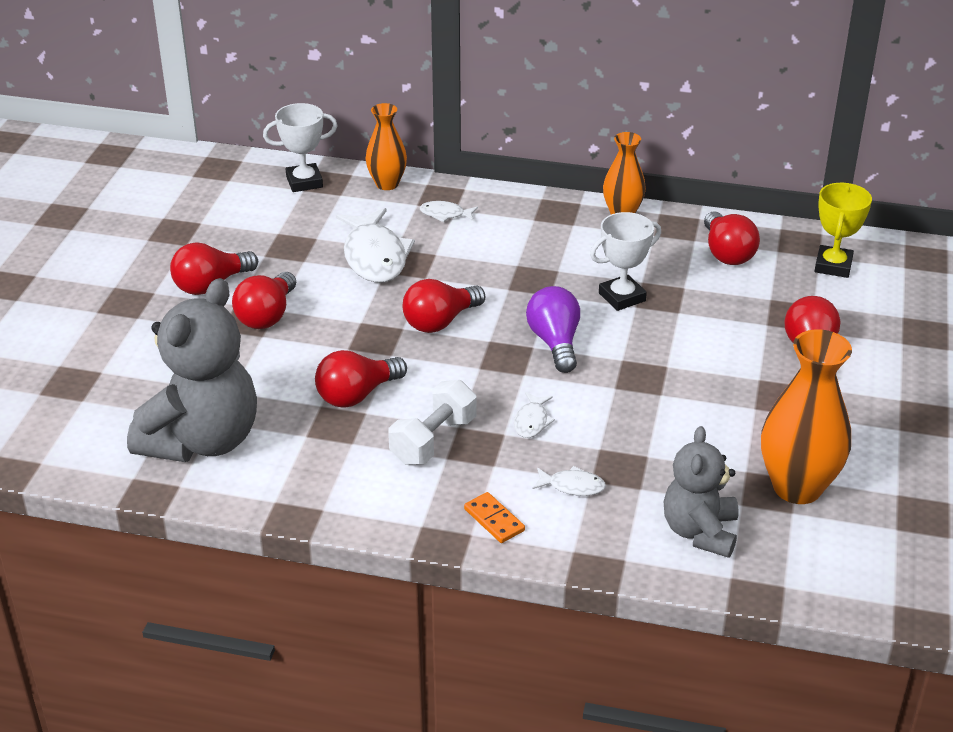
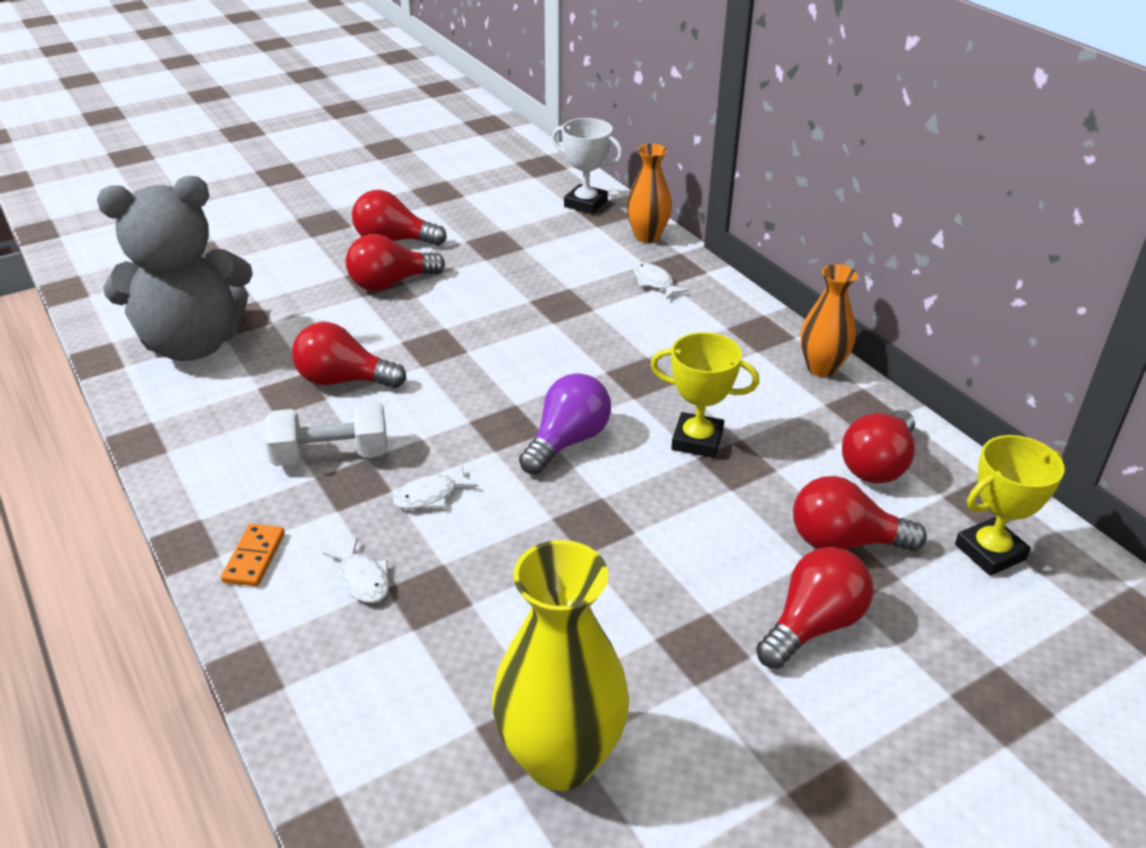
camera: 45 degrees right, 0 degrees up
(375, 256) = (542, 284): white fish -> none
(440, 322) = (503, 364): red light bulb -> red light bulb (844, 542)
(622, 297) = (697, 440): white trophy -> yellow trophy
(700, 532) = (390, 719): grey teddy bear -> none
(797, 487) = (560, 758): orange vase -> yellow vase

